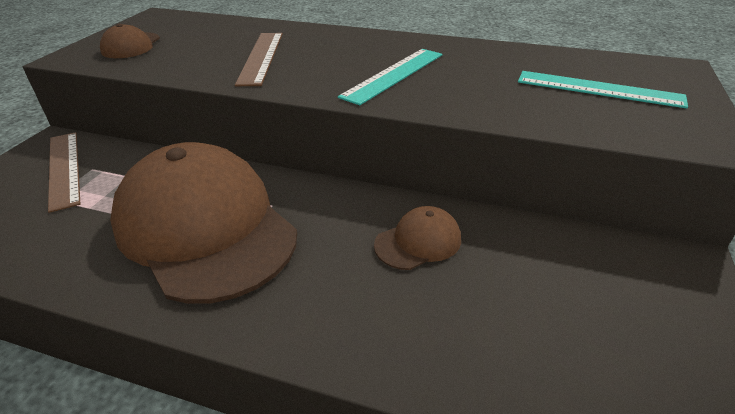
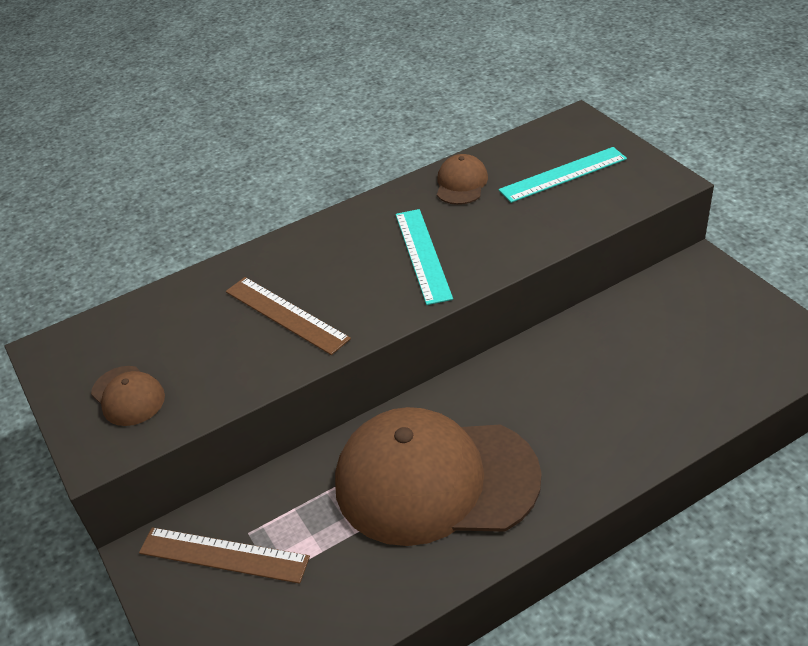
camera: 45 degrees left, 5 degrees up
(418, 242) = (571, 369): brown cap -> brown cap (461, 183)

